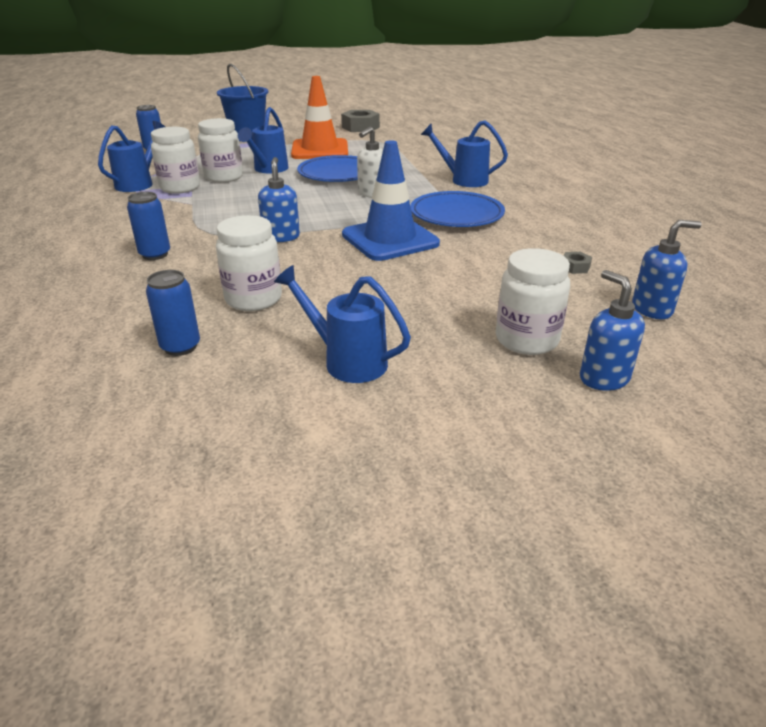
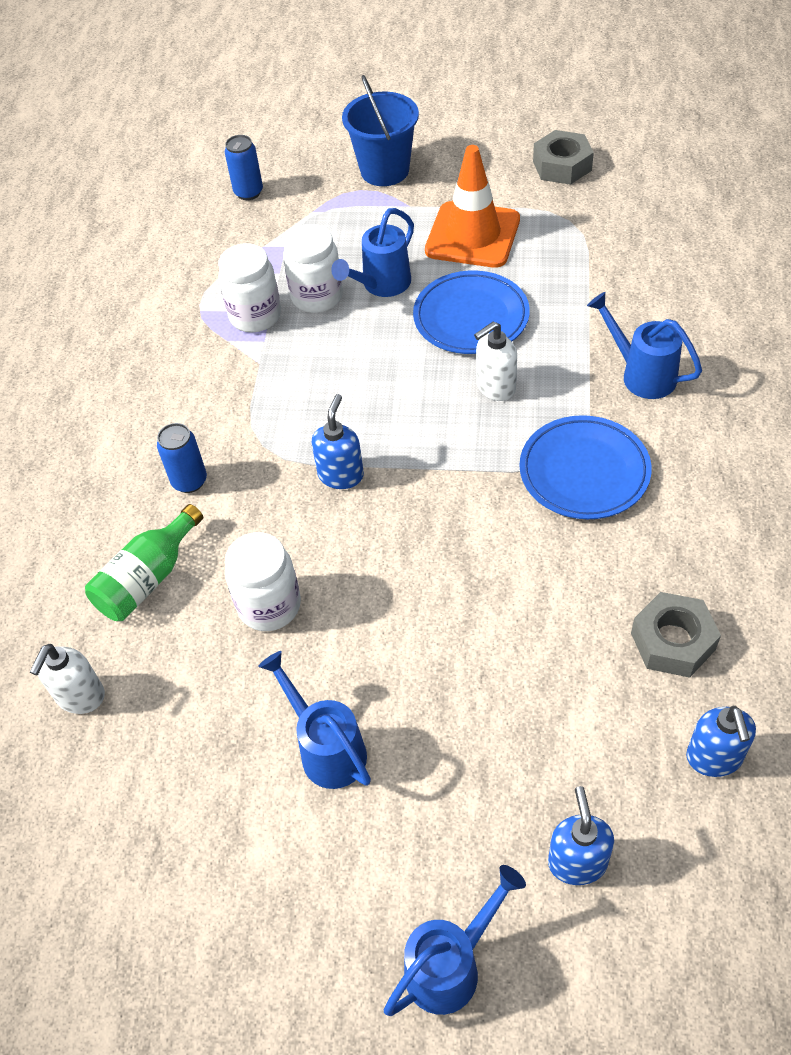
camera: 25 degrees right, 20 degrees up
(85, 376) = (80, 696): none -> white soap dispenser
(134, 303) = (148, 578): none -> green bottle
(138, 183) = (208, 292): blue watering can -> blue watering can (450, 965)
(180, 347) = (174, 674): blue can -> none
(390, 239) = (470, 514): blue traffic cone -> none
(526, 340) = (530, 770): white jar -> none
(575, 267) = (672, 641): grey nut -> grey nut, size x2.09
(652, 309) = (714, 758): blue soap dispenser -> blue soap dispenser turned 75 degrees clockwise

